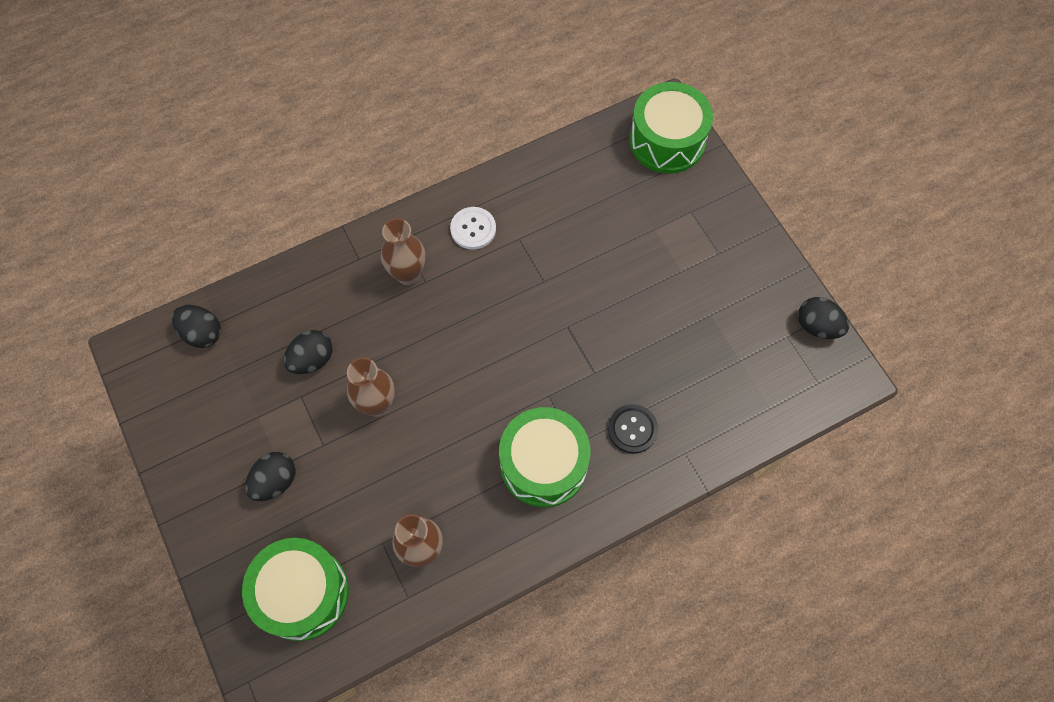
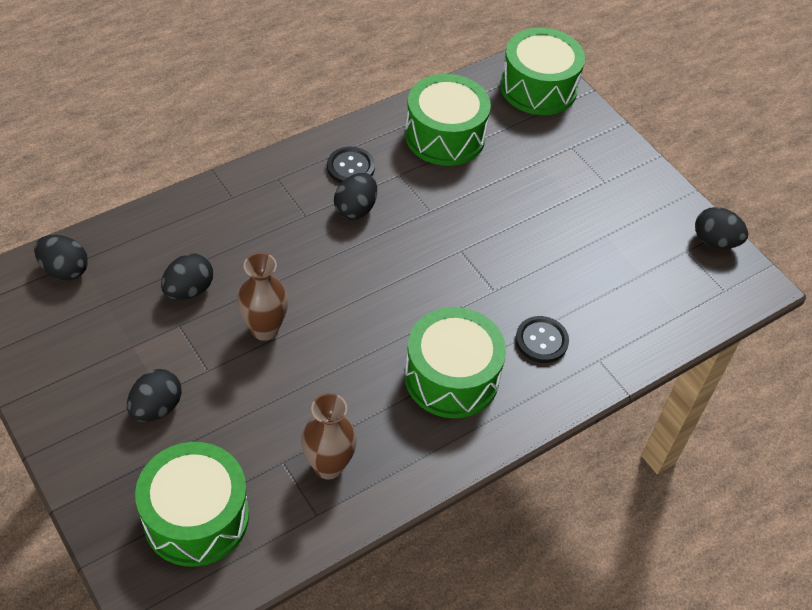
camera: 10 degrees left, 15 degrees down
(408, 274) = (286, 209): brown vase -> none
(473, 229) = (350, 167): white button -> black button
(473, 276) = (355, 209): none -> black egg
(567, 195) = (445, 136): none -> green drum

